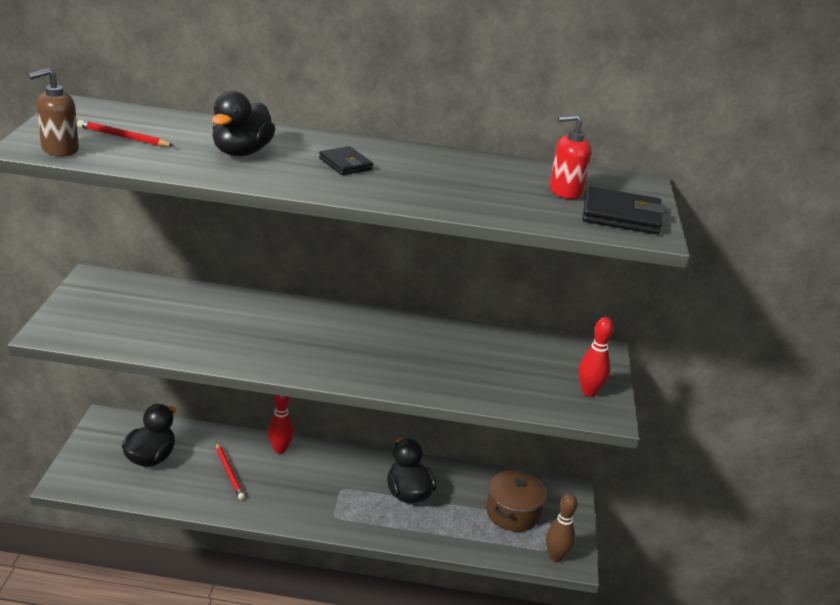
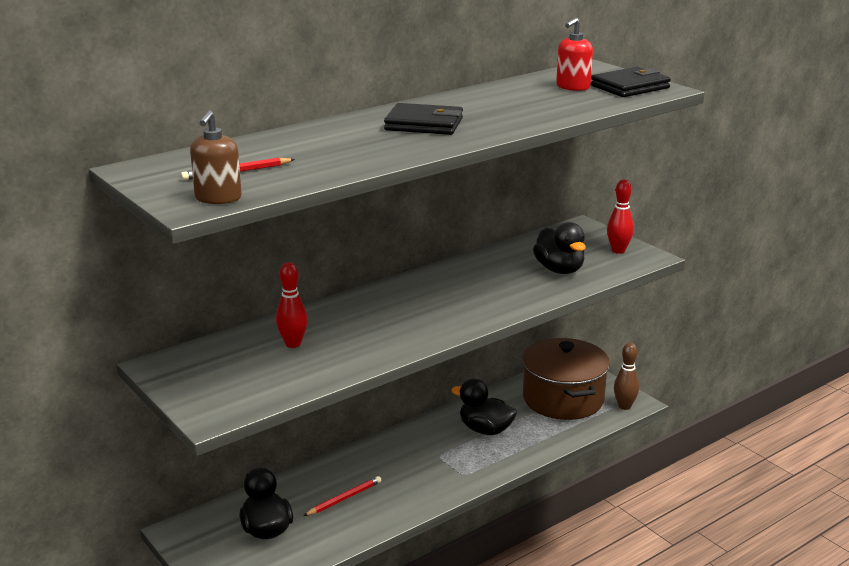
camera: 40 degrees left, 5 degrees down
(229, 472) = (344, 498): red pencil -> red pencil turned 60 degrees counterclockwise
(241, 152) = (343, 145): black duck -> black duck (559, 270)
(280, 449) = (353, 460): red bowling pin -> red bowling pin (293, 344)
(345, 164) = (424, 124): black wallet -> black wallet, size x1.59
(513, 513) = (563, 399): brown pot -> brown pot, size x1.62

